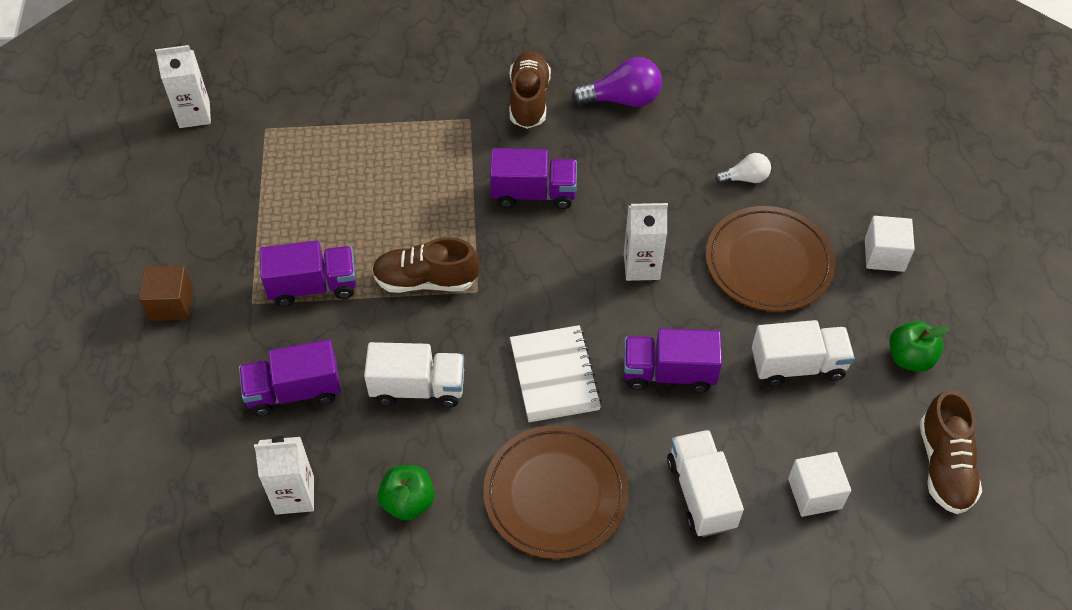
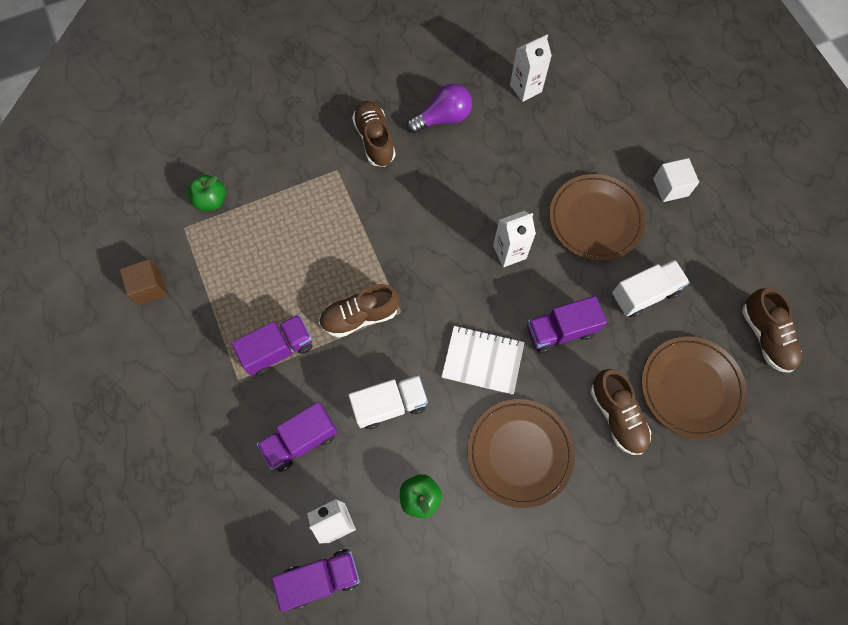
camera: 20 degrees left, 15 degrees up
(171, 304) = (177, 401): brown cube -> brown cube (149, 287)
(194, 114) = (122, 234): white carton -> white carton (525, 88)
(533, 193) = (409, 218): purple truck -> purple truck (321, 578)
(554, 375) = (482, 360): white notebook -> white notebook turned 45 degrees counterclockwise
(701, 493) = (617, 416): white truck -> brown shoe
(745, 178) = (554, 156): white light bulb -> none
(814, 493) = (691, 388): white cube -> brown plate
(910, 358) = (715, 262): green apple -> green apple (211, 200)

